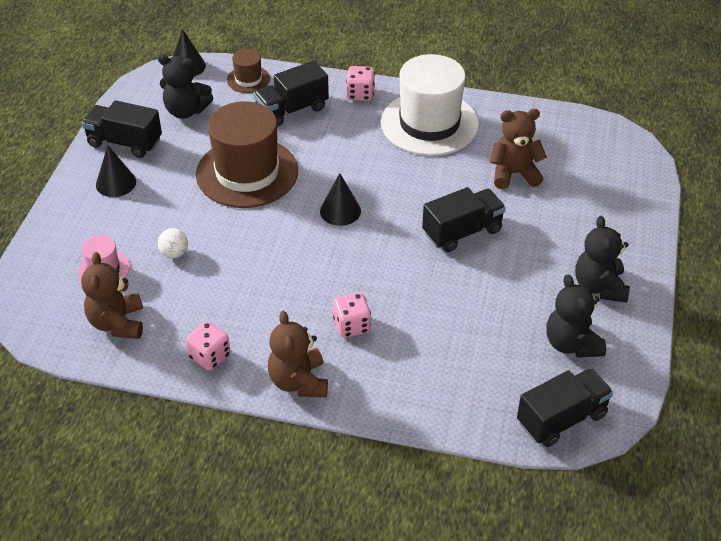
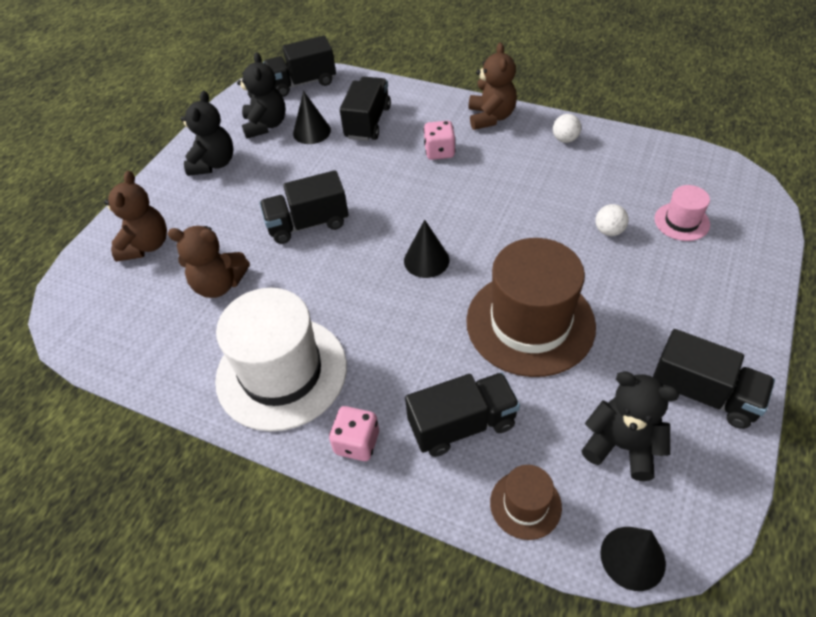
camera: 165 degrees left, 5 degrees up
(116, 183) = (697, 327): black cone -> black cone (312, 132)
(117, 323) = (653, 171): brown teddy bear -> brown teddy bear (146, 245)
(210, 356) = (565, 139): pink dice -> white ball
(448, 360) = (367, 122): none -> black truck

